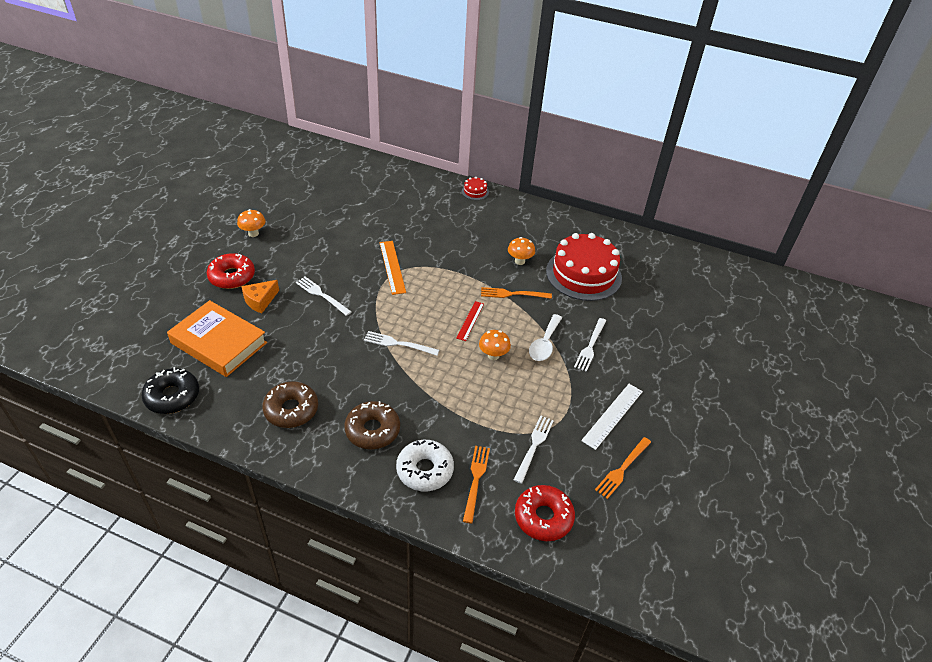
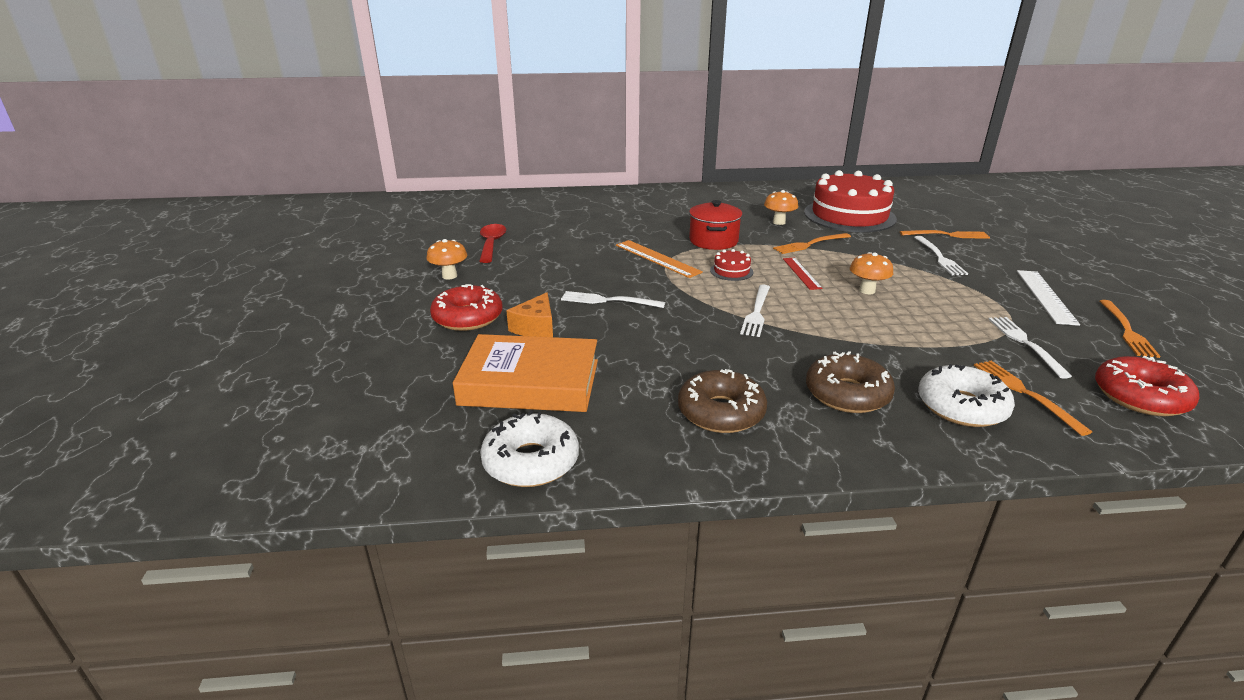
camera: 25 degrees left, 15 degrees down
(172, 396) = (531, 461): black donut -> white donut
(304, 210) = (491, 244): none -> red spoon
(398, 344) = (756, 312): white fork -> white fork turned 60 degrees counterclockwise
(449, 263) = (713, 241): none -> red pot
(475, 192) = (661, 191): red cake -> red cake (731, 271)
(544, 344) = (898, 268): white spoon -> none
(631, 326) = (947, 235): none -> orange fork

